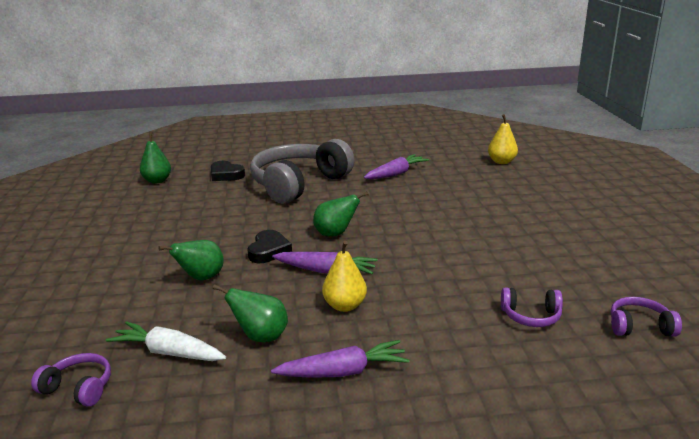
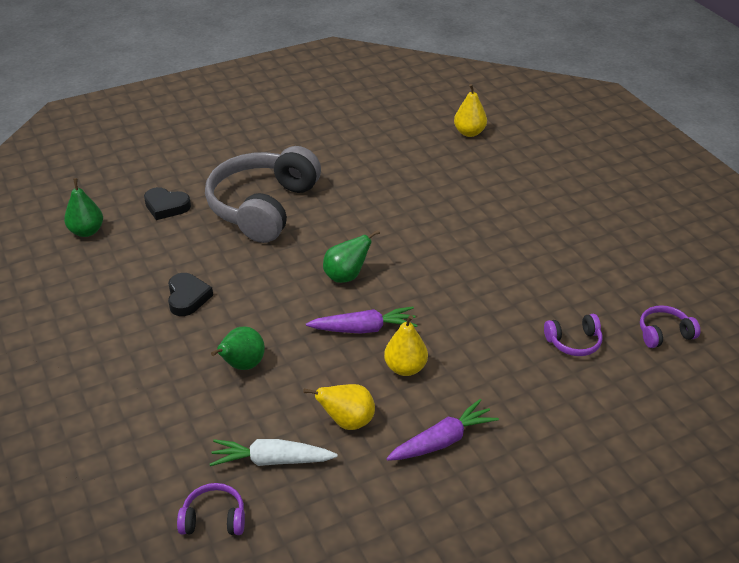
camera: 20 degrees left, 15 degrees up
(261, 336) = (347, 422): green pear -> yellow pear
(269, 251) = (290, 314): black heart -> black heart (187, 297)
(396, 174) = (364, 171): purple carrot -> none

